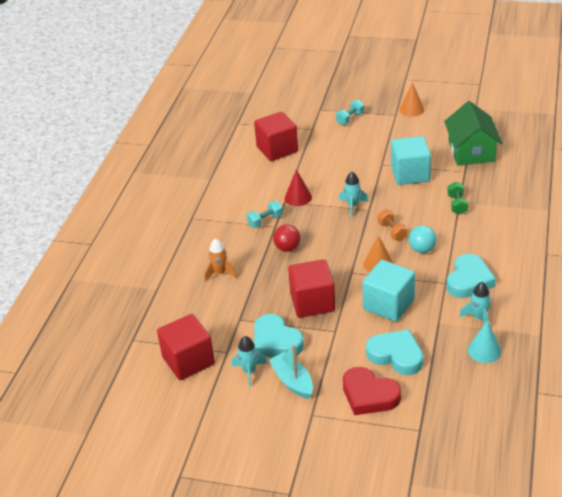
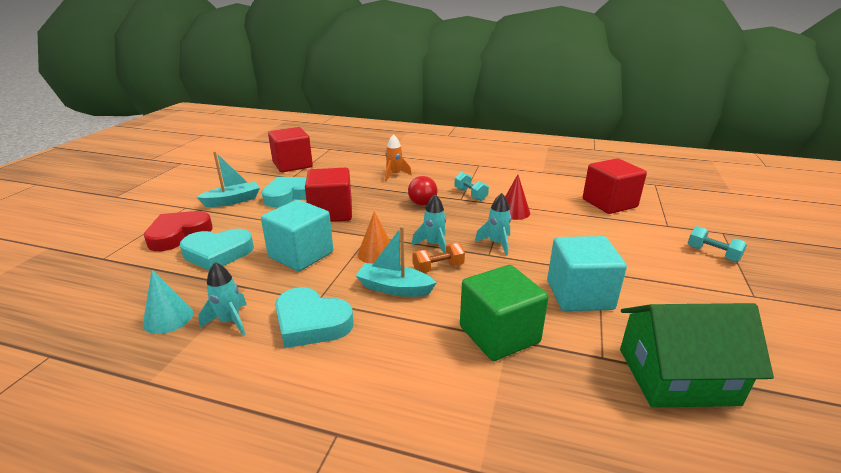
camera: 90 degrees right, 10 degrees down
(249, 371) = (261, 185): turquoise rocket -> turquoise rocket (434, 245)
(396, 355) = (218, 253): turquoise heart -> turquoise heart turned 45 degrees clockwise
(411, 109) = (787, 315): orange cone -> none
(422, 249) = (394, 288): turquoise ball -> turquoise boat
(457, 205) = (499, 334): green dumbbell -> green cube

